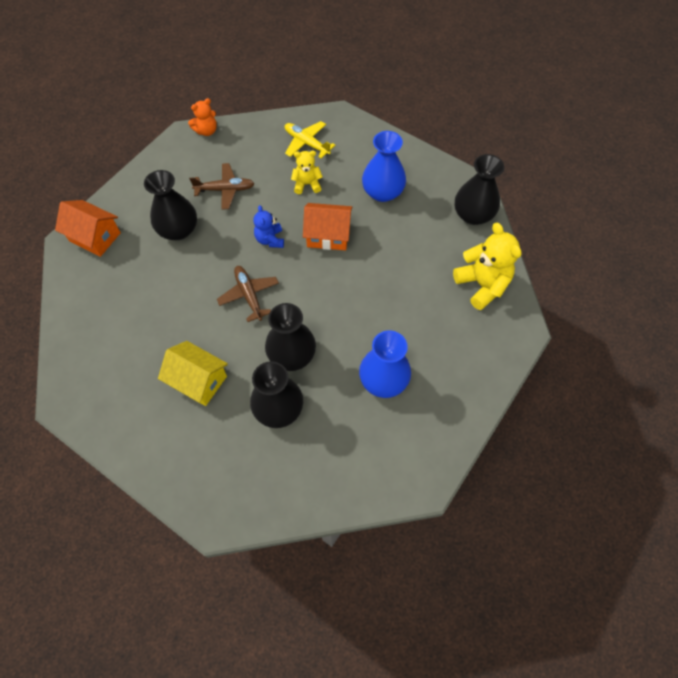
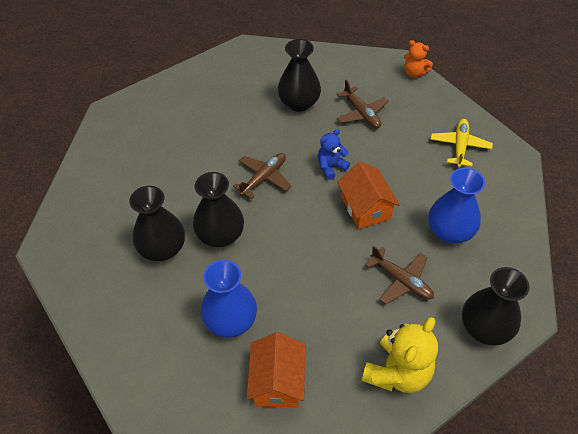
camera: 65 degrees right, 10 degrees down
(95, 237) = (259, 59): orange house -> orange house (277, 382)
(198, 380) = (164, 181): yellow house -> none
(307, 184) = (412, 167): yellow teddy bear -> none
(409, 245) = (401, 281): none -> brown plane

